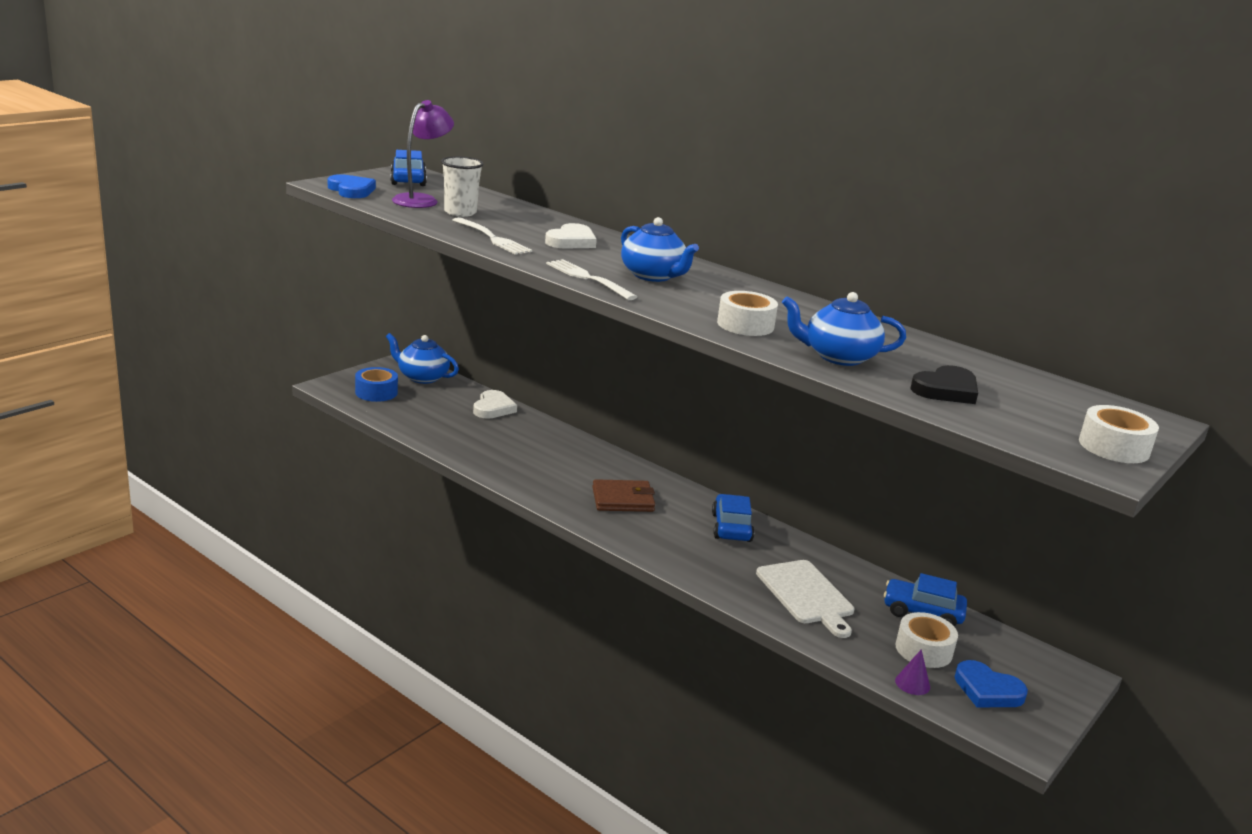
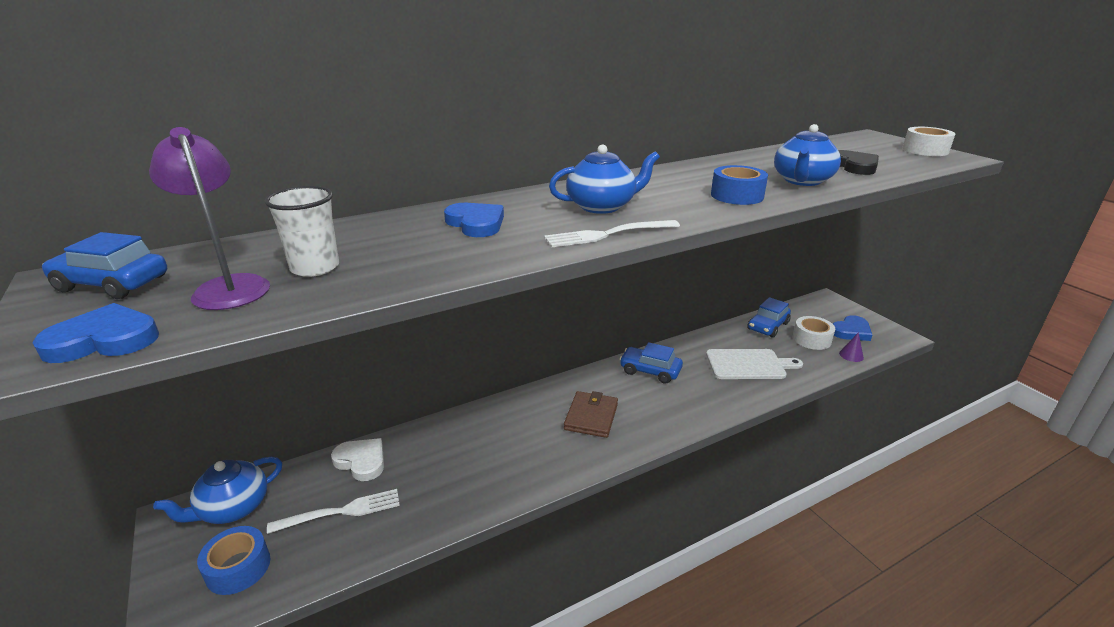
camera: 65 degrees left, 5 degrees up
(492, 238) = (440, 263): white fork -> white fork (341, 512)
(571, 241) = (476, 223): white heart -> blue heart
(745, 325) = (737, 195): white tape -> blue tape

